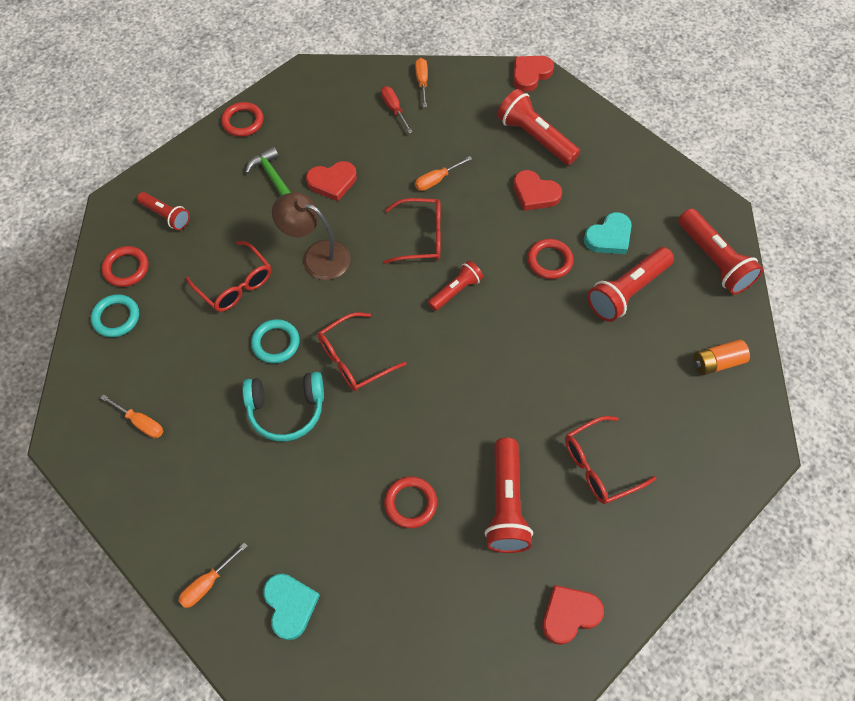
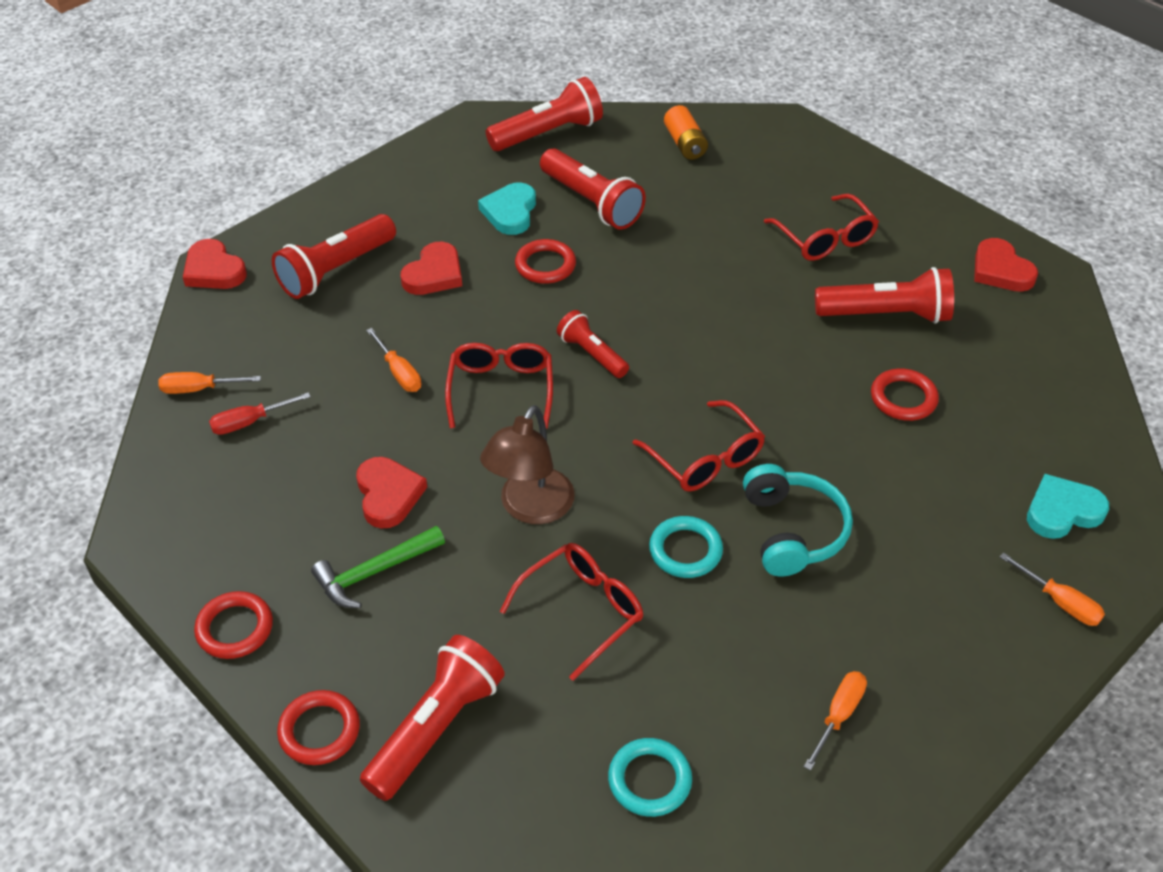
camera: 90 degrees left, 15 degrees down
(126, 268) = (548, 779): red ring -> red ring (319, 730)
(166, 216) = (436, 728): red flashlight -> red flashlight, size x1.64
(609, 237) = (510, 212): turquoise heart -> turquoise heart turned 135 degrees counterclockwise

